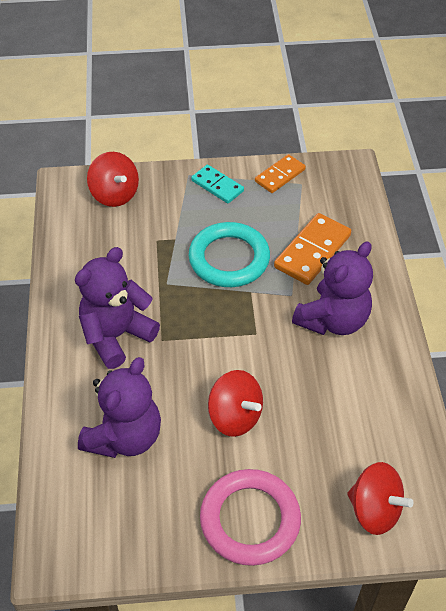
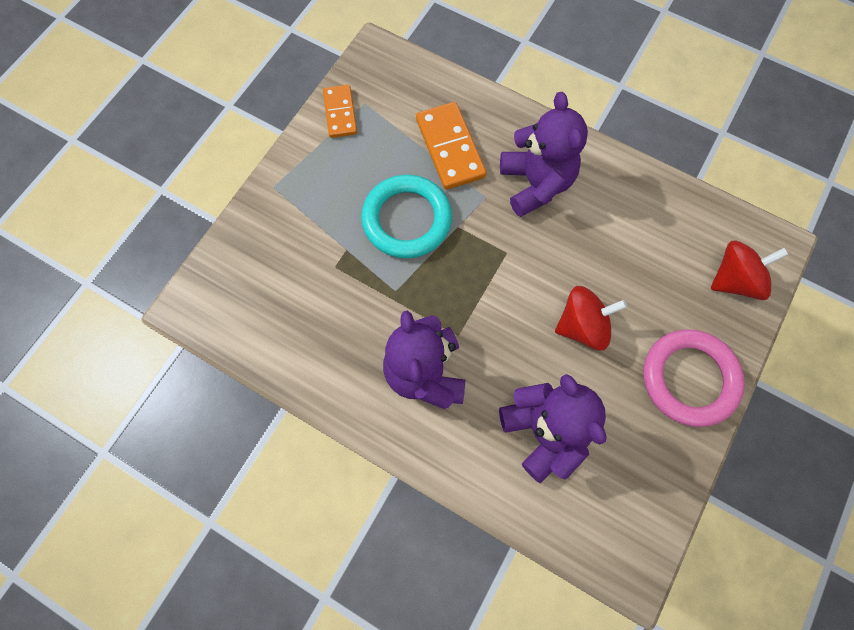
camera: 55 degrees left, 20 degrees up
(115, 194) = (244, 268): red spinning top -> none
(217, 186) = (309, 172): turquoise domino -> none

